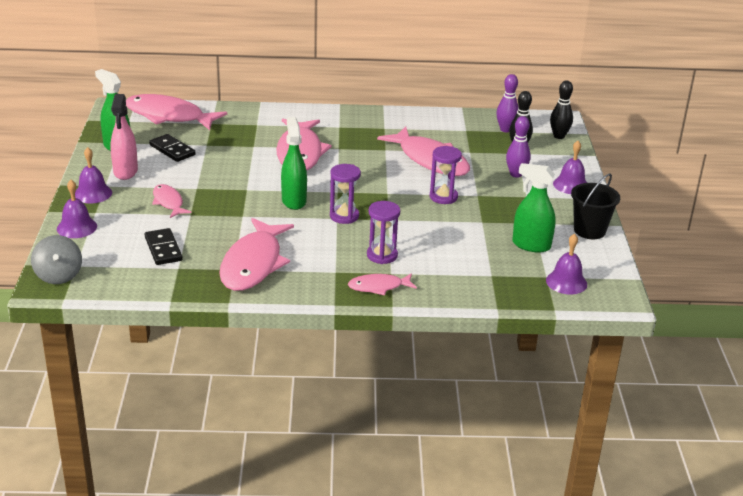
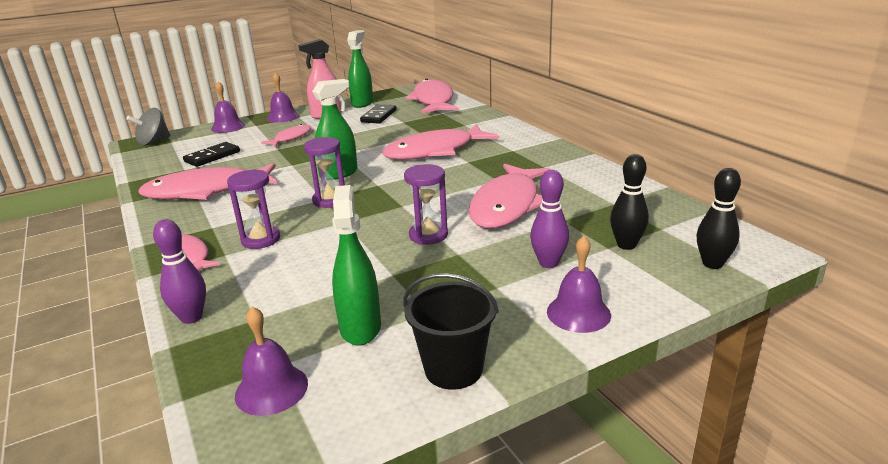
camera: 65 degrees right, 5 degrees down
(505, 129) = (660, 224): purple bowling pin -> purple bowling pin (191, 317)

